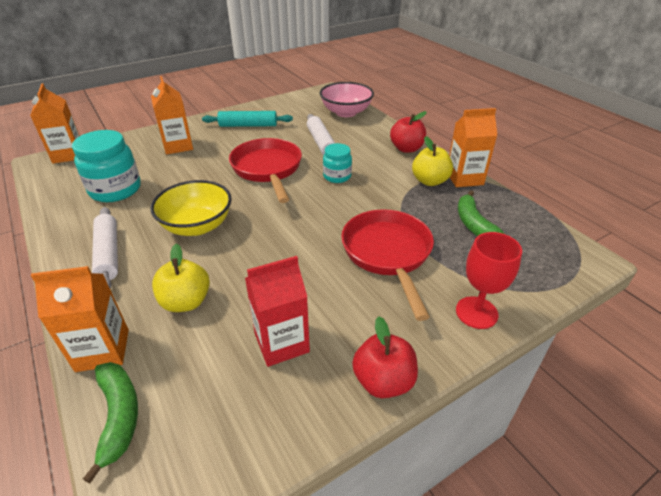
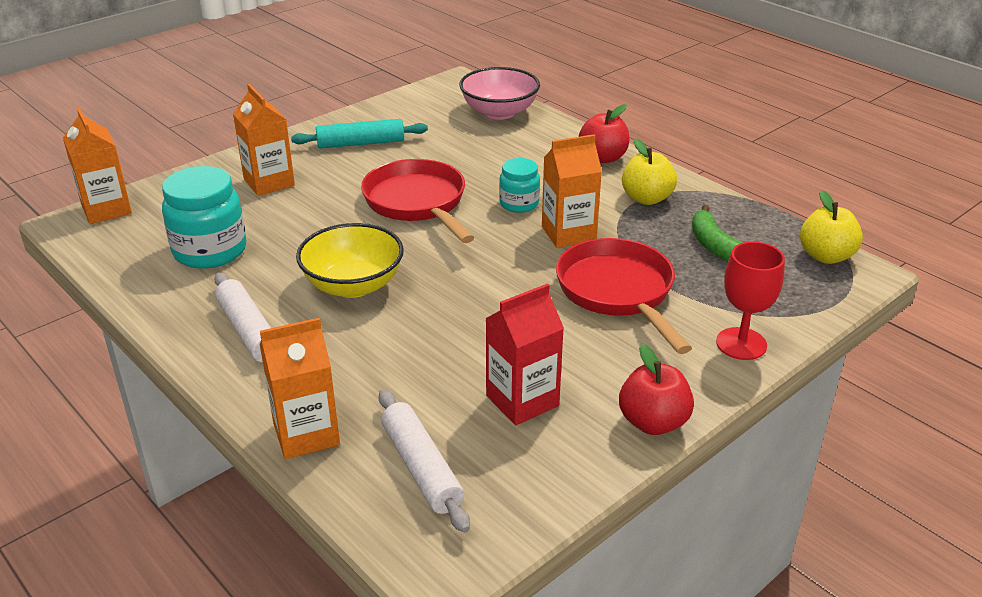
camera: 10 degrees left, 5 degrees down
(118, 416) = (363, 492): green banana -> none
(186, 302) = (383, 373): yellow apple -> yellow apple (825, 256)
(321, 142) = (479, 159): white rolling pin -> white rolling pin (421, 468)
(464, 178) = (691, 191): orange carton -> orange carton (568, 233)

